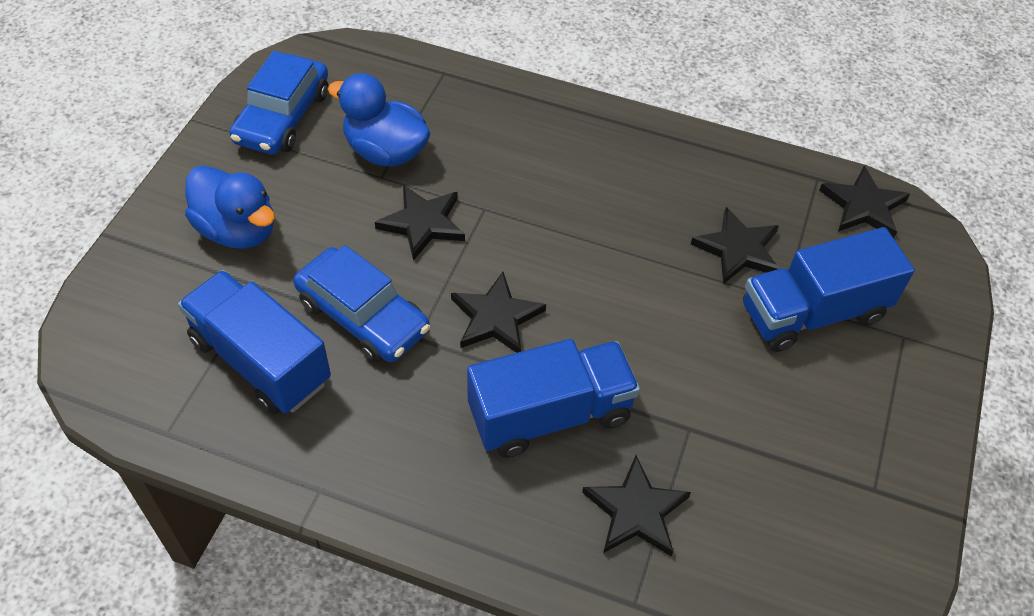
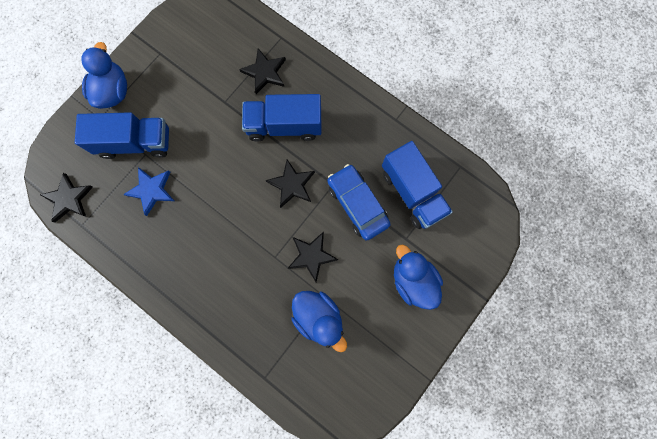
camera: 160 degrees left, 25 degrees up
(283, 117) = (374, 365): blue car -> none
(738, 249) = (151, 190): black star -> blue star
(912, 388) = (113, 91): none -> blue duck

